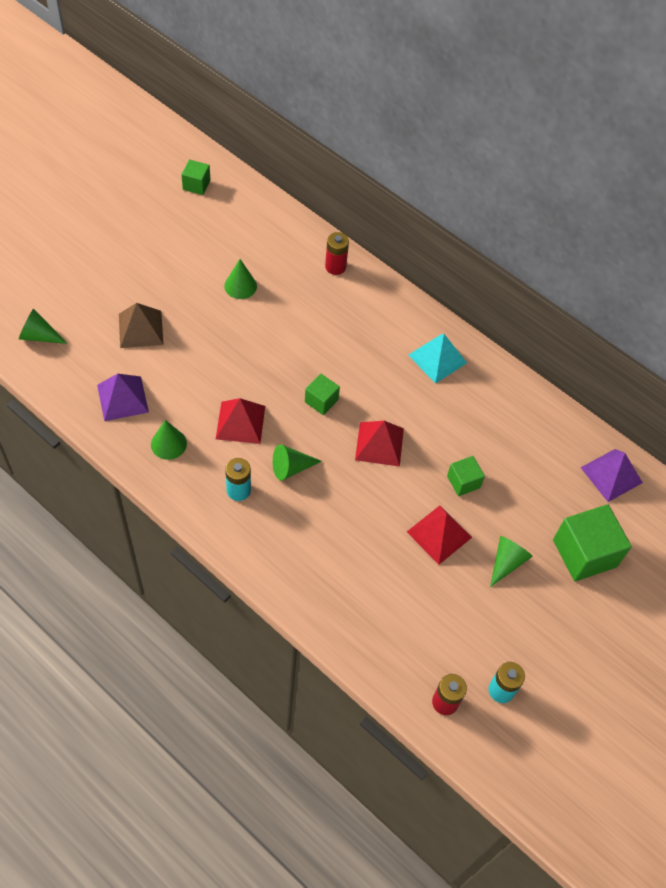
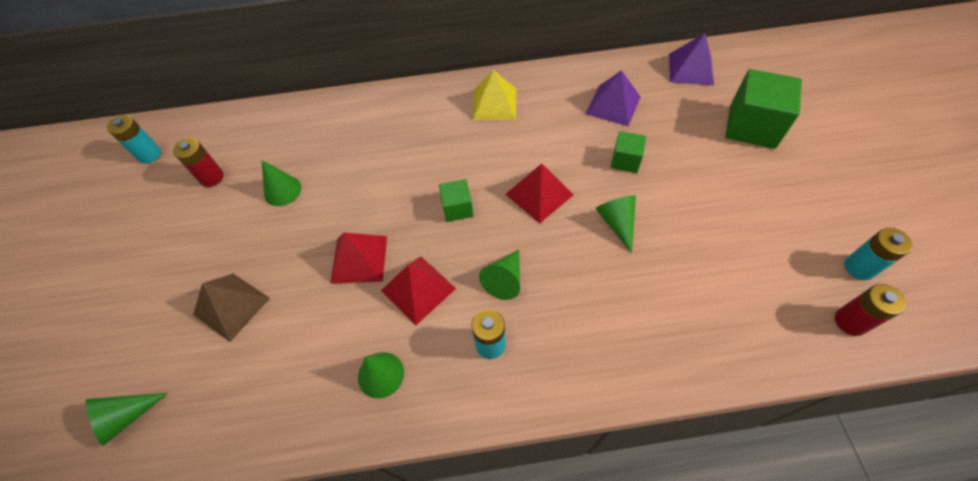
camera: 40 degrees left, 0 degrees up
(122, 398) = (286, 383): purple pyramid -> purple pyramid (613, 105)
(196, 185) = (149, 154): green cube -> turquoise battery
(335, 267) = (342, 113): red battery -> red battery (211, 177)
(437, 358) = (494, 104): turquoise pyramid -> yellow pyramid
(439, 534) = (665, 210): red pyramid -> red pyramid (359, 259)
(506, 562) = (726, 181): green cone -> green cone (617, 223)

